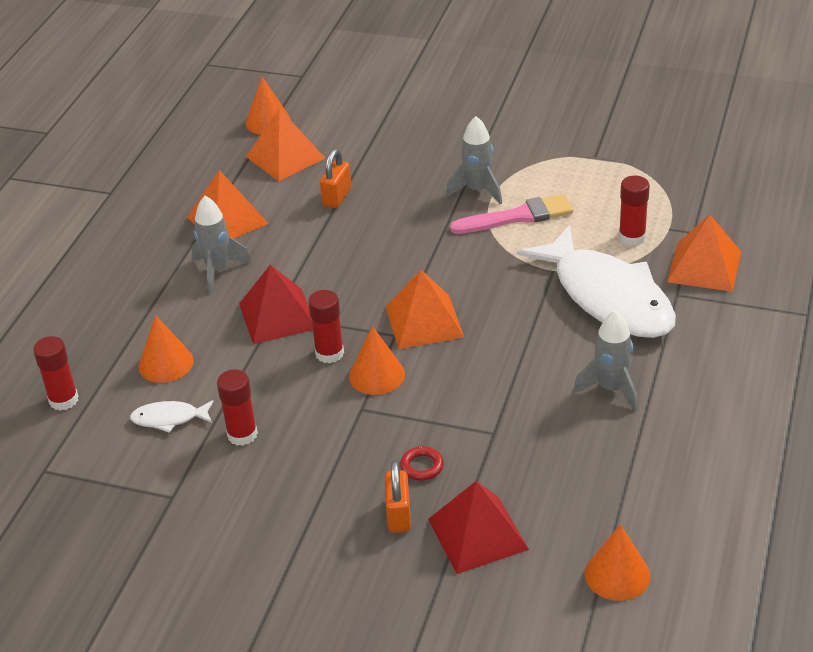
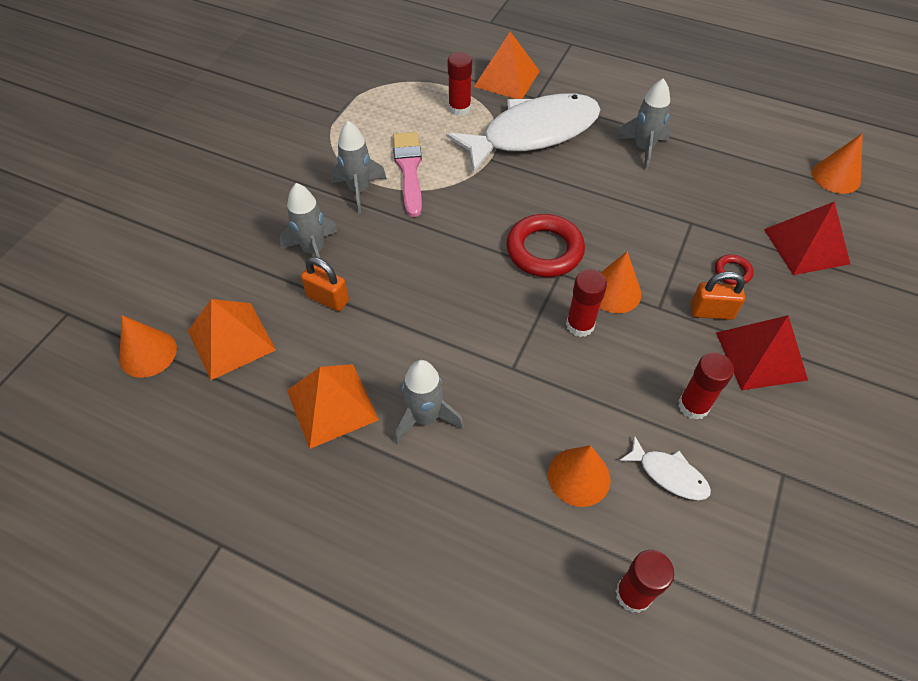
camera: 85 degrees left, 15 degrees up
(169, 419) = (669, 474): white fish -> white fish turned 60 degrees counterclockwise
(277, 316) = (515, 365): red pyramid -> red pyramid (760, 355)
(392, 179) = (314, 251): none -> grey rocket
(398, 515) = (791, 293): orange padlock -> orange padlock (711, 312)
(424, 321) = (544, 250): orange pyramid -> red ring

